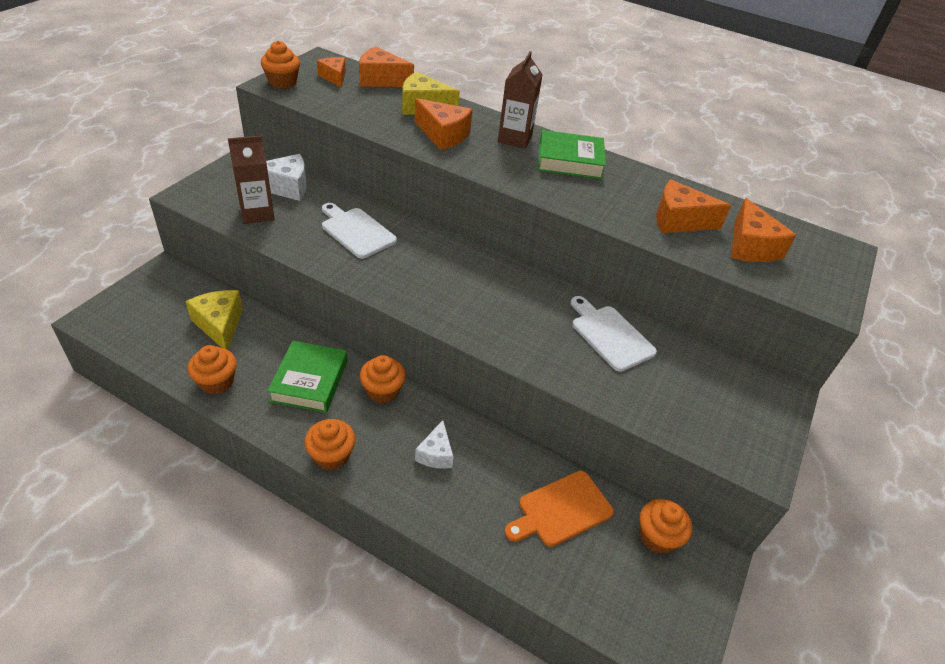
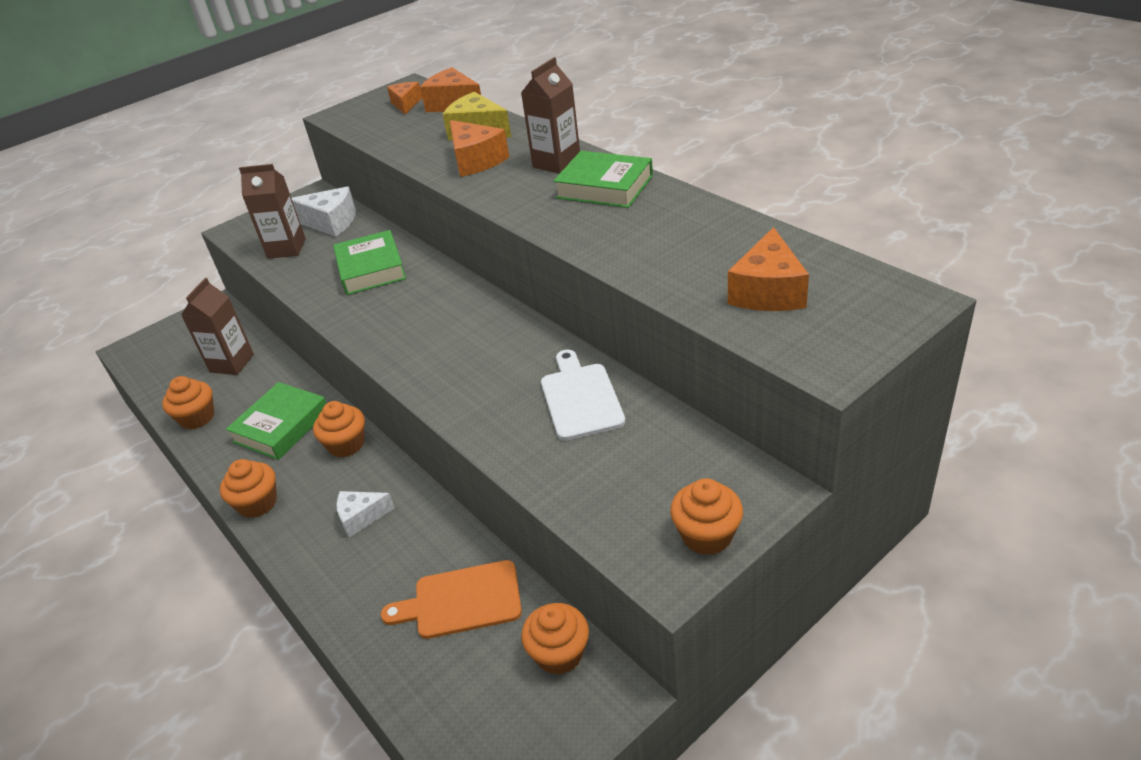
camera: 30 degrees right, 5 degrees down
(220, 325) = (232, 363): yellow cheese -> brown carton
(282, 82) = (349, 112): orange cupcake -> orange cupcake (707, 535)
(356, 231) = (371, 269): white cutting board -> green book
(436, 454) = (361, 517): white cheese -> white cheese turned 45 degrees clockwise
(679, 220) = (691, 257): orange cheese -> none

